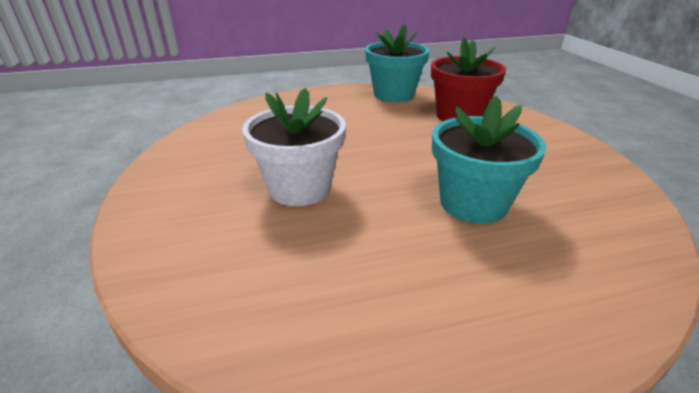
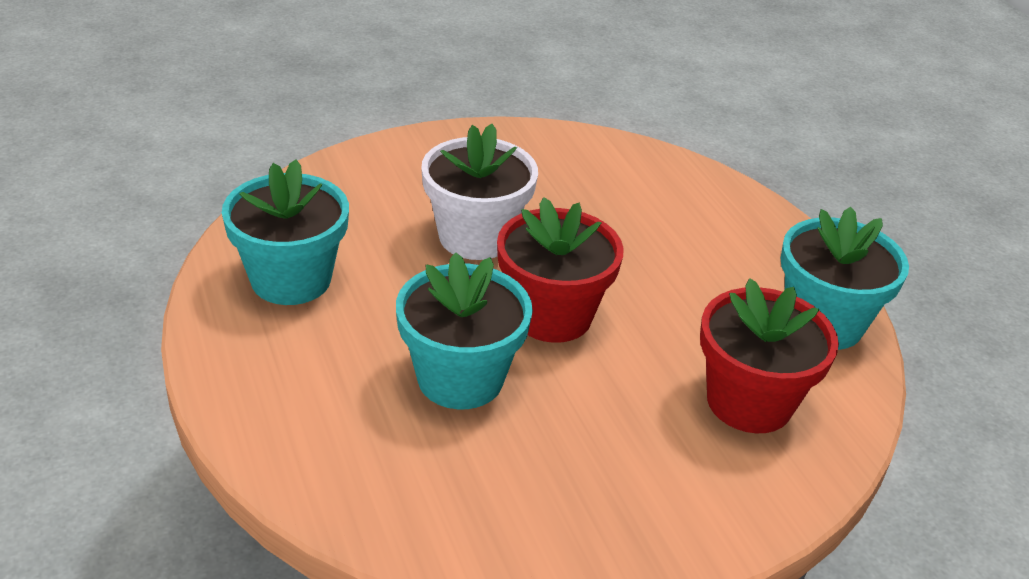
camera: 80 degrees right, 5 degrees up
(351, 306) = (291, 279): none -> turquoise flower pot
(396, 163) = (552, 315): none -> red flower pot

